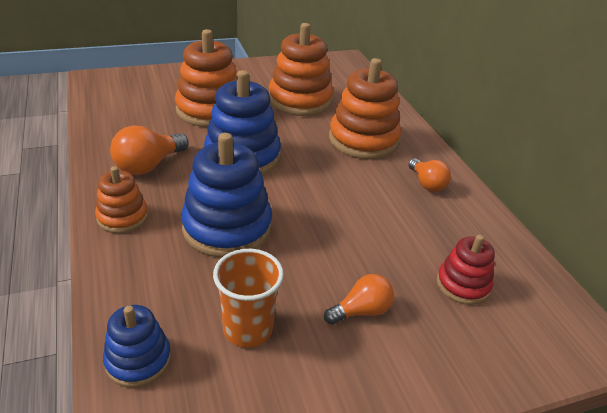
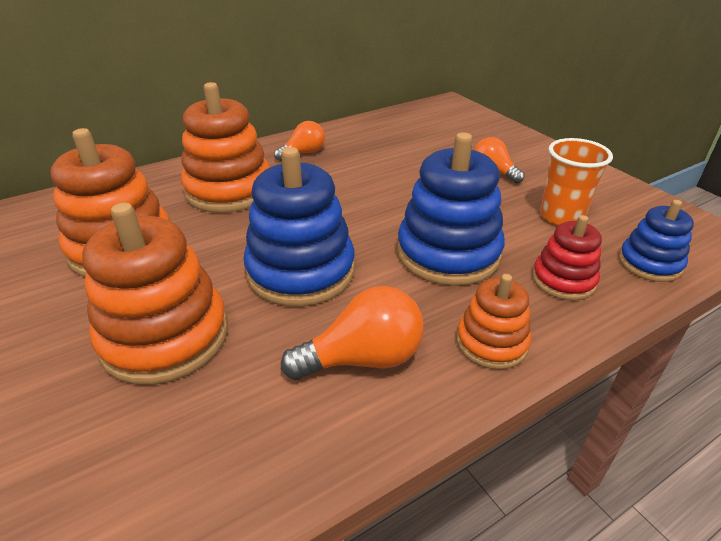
camera: 100 degrees left, 0 degrees up
(148, 165) = (363, 358): orange light bulb -> orange light bulb turned 45 degrees counterclockwise
(463, 285) = (430, 137): red stacking toy -> red stacking toy (563, 280)

